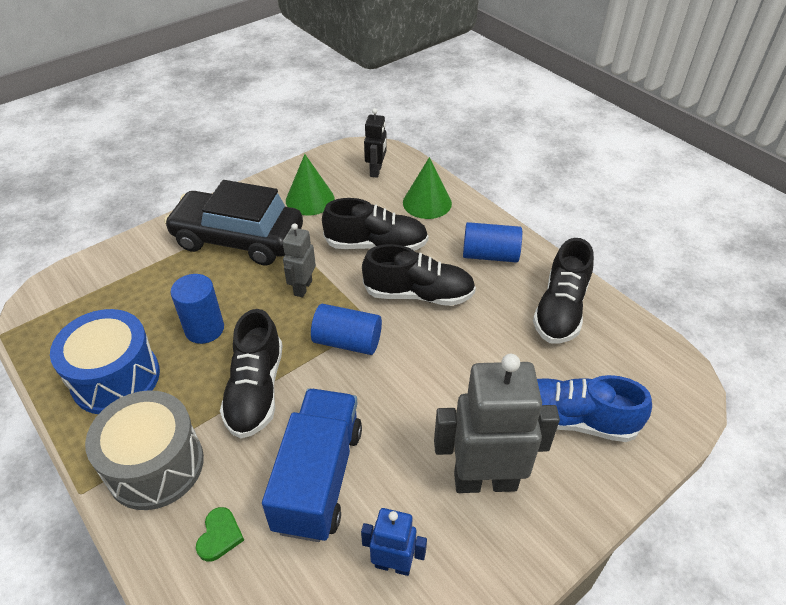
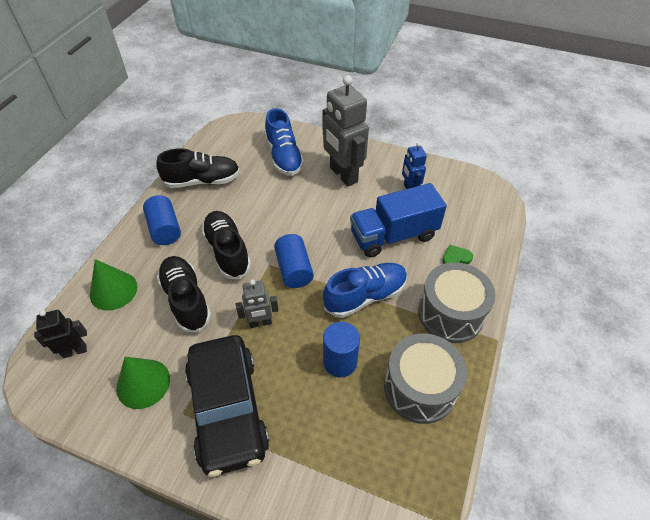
camera: 120 degrees left, 5 degrees up
(116, 378) = (419, 388): blue drum -> grey drum
(256, 390) = (365, 296): black shoe -> blue shoe

